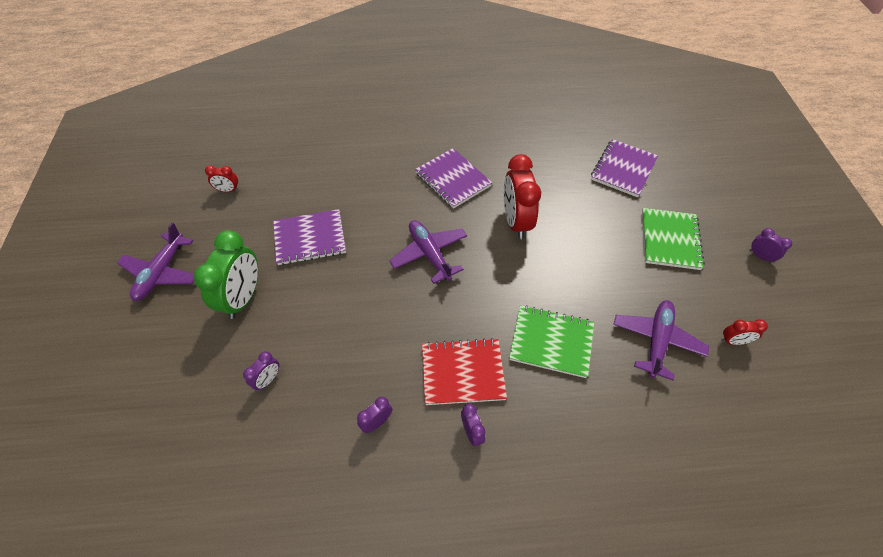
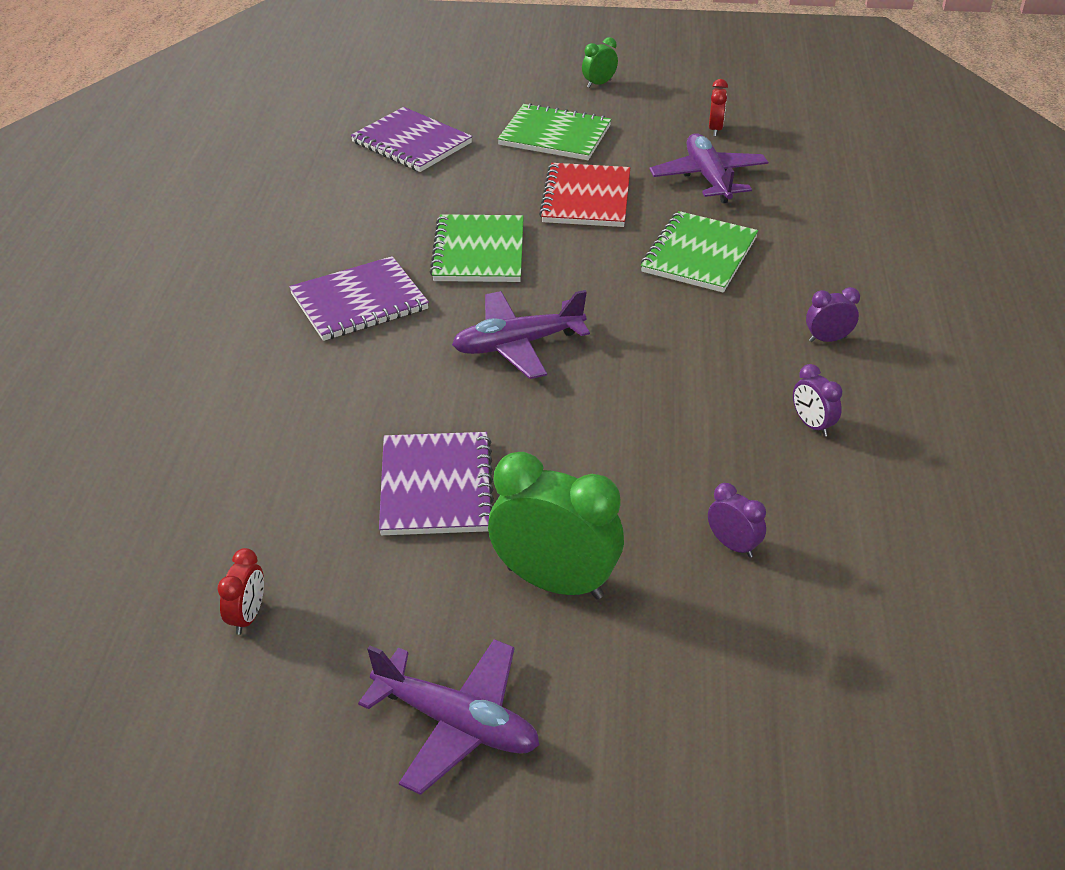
camera: 80 degrees left, 15 degrees down
(462, 372) = (738, 336): red notebook -> red notebook (586, 198)
(516, 222) = (479, 252): red clock -> green notebook
(656, 341) = (708, 178): purple plane -> purple plane turned 45 degrees clockwise
(760, 256) = (599, 84): purple clock -> green clock

